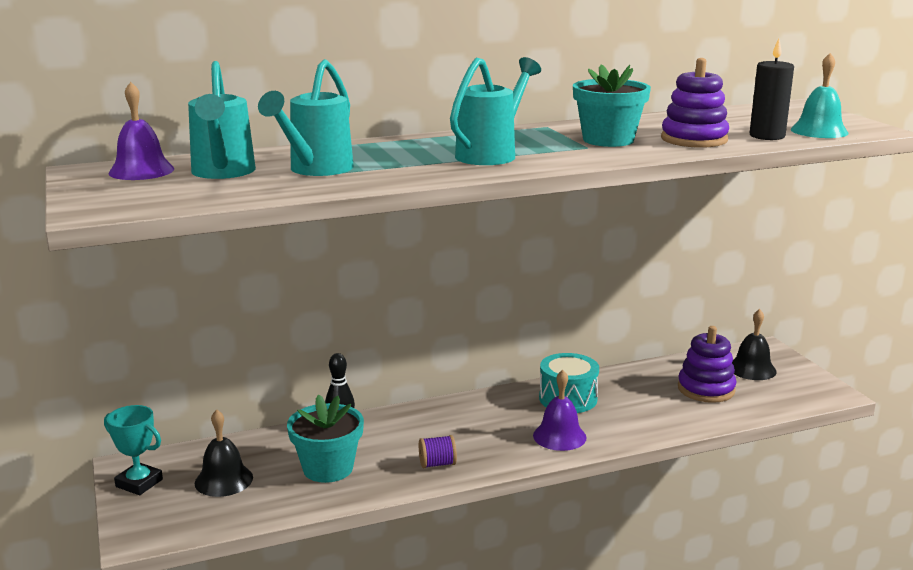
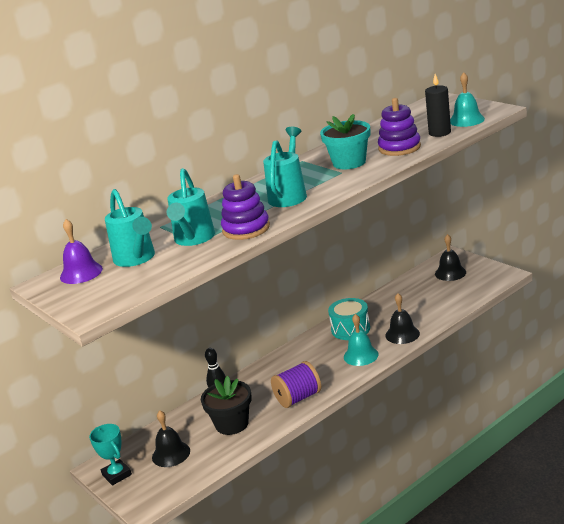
camera: 15 degrees left, 5 degrees up
(139, 483) = (117, 475): turquoise trophy -> turquoise trophy turned 45 degrees clockwise
(328, 468) = (232, 424): turquoise flower pot -> black flower pot
(437, 464) = (298, 398): purple spool -> purple spool, size x1.75
(559, 436) = (361, 355): purple bell -> turquoise bell
(635, 427) = (402, 334): none -> black bell
(706, 389) = (430, 295): purple stacking toy -> purple stacking toy (246, 229)

